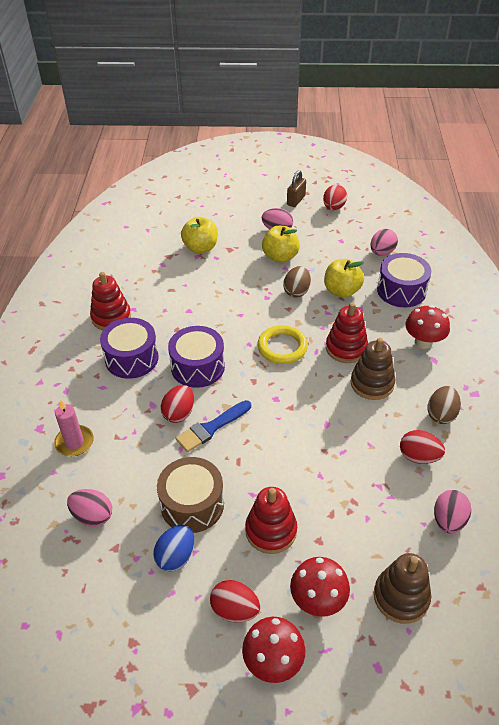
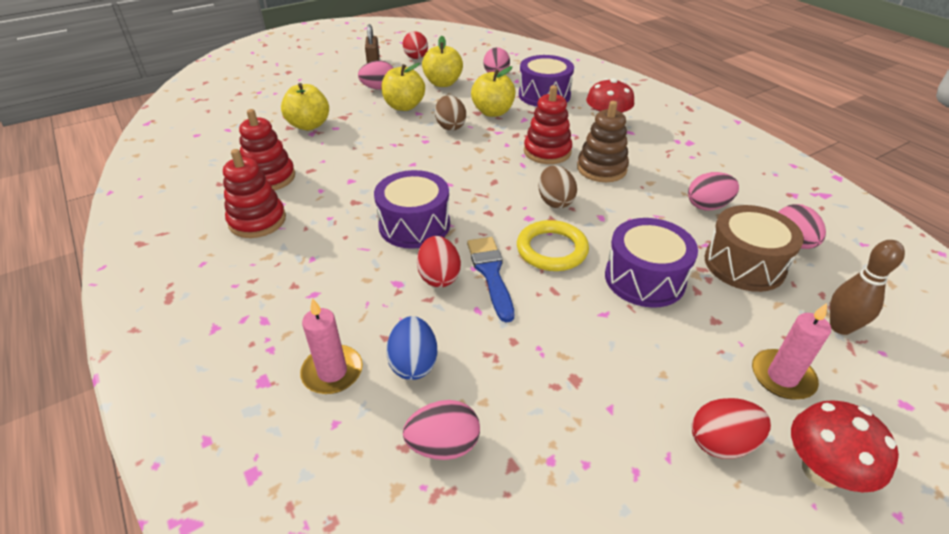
camera: 35 degrees left, 5 degrees down
(131, 358) = (324, 249): purple drum -> purple drum (644, 278)
(176, 556) = (595, 427): blue egg -> blue egg (413, 363)
(192, 504) = (552, 359): brown drum -> brown drum (744, 264)
(211, 428) = (491, 273): blue brush -> blue brush turned 150 degrees clockwise
(271, 530) = (662, 338): red stacking toy -> red stacking toy (269, 178)
(282, 347) = (486, 173): yellow ring -> yellow ring (552, 249)
(318, 600) = (782, 377): red mushroom -> pink candle
(330, 244) = (443, 83): none -> yellow apple
(401, 597) = (840, 327): brown stacking toy -> brown bowling pin
(418, 457) = (707, 206): red egg -> pink egg
(441, 414) = (684, 167): brown egg -> brown egg (555, 201)

